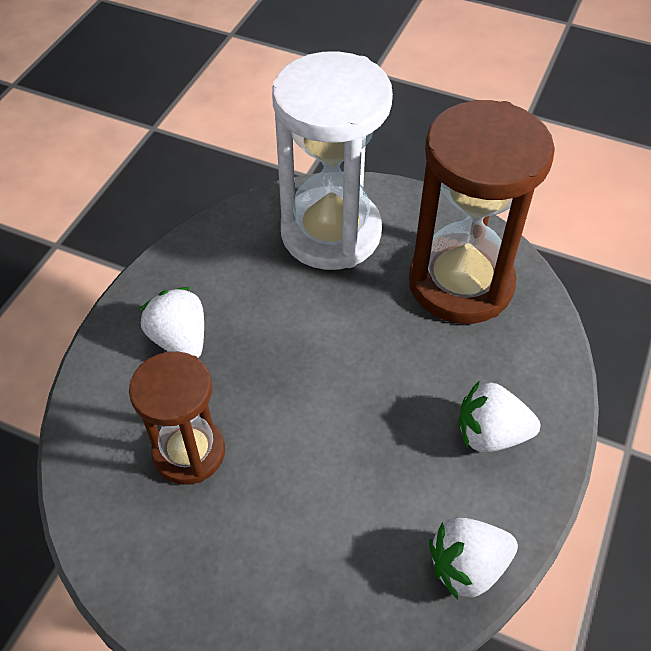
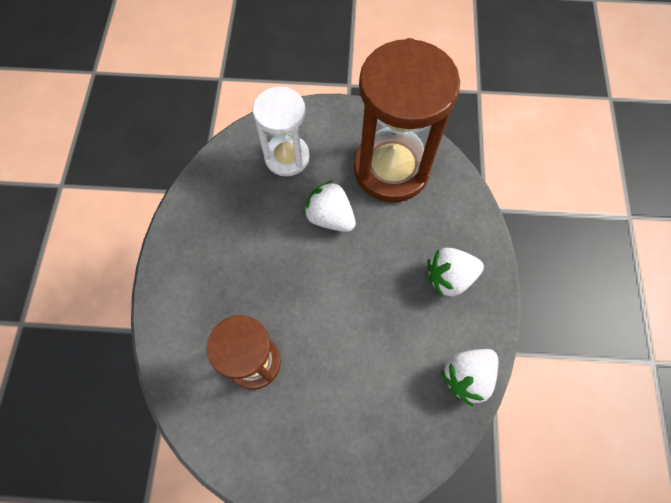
camera: 20 degrees left, 15 degrees up
(180, 340) = (212, 279): white strawberry -> white strawberry (330, 217)
(331, 233) = (287, 157): white hourglass -> white hourglass, size x0.60

